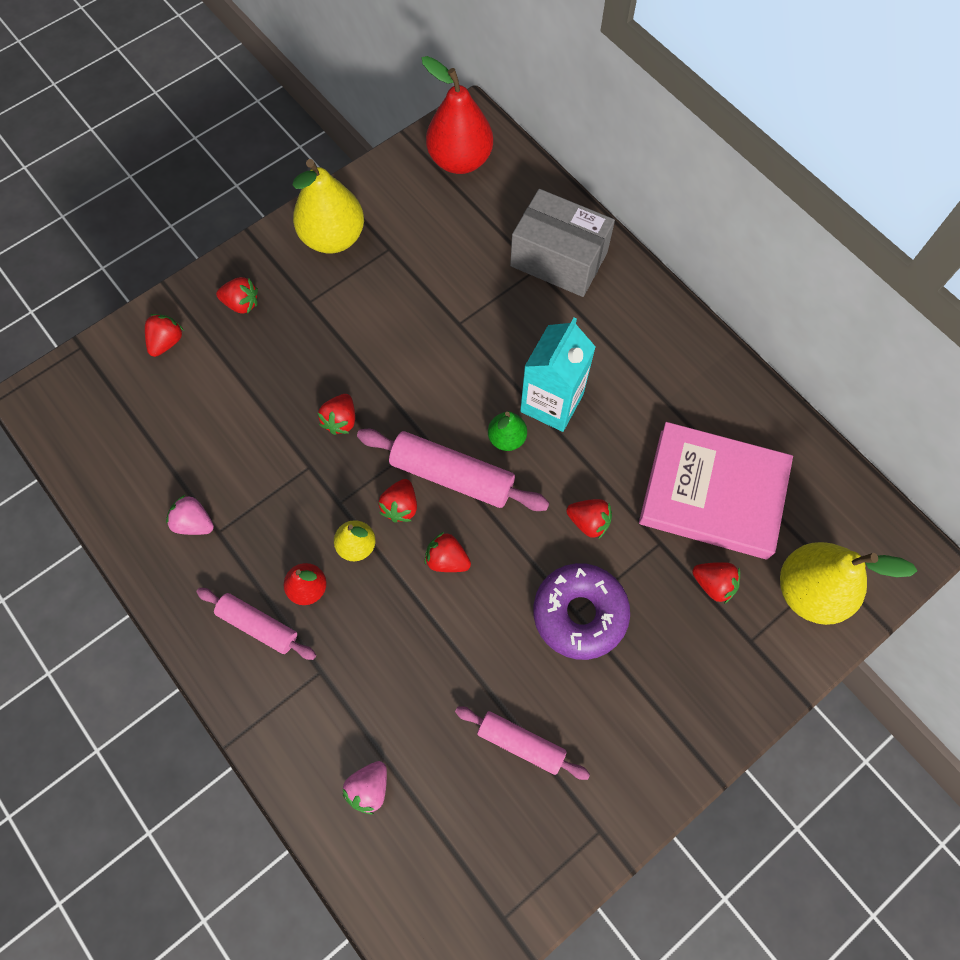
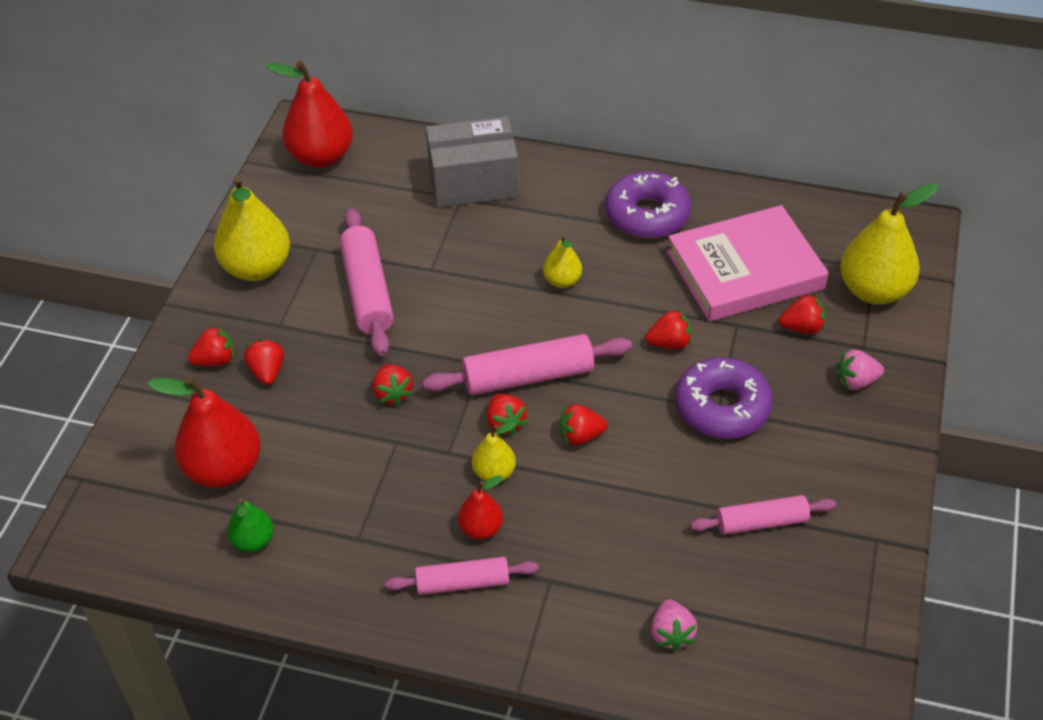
camera: 35 degrees left, 20 degrees down
(167, 342) = (168, 428): red strawberry -> red strawberry (267, 372)
(176, 404) = (223, 469): none -> red pear
(194, 523) = (328, 545): pink strawberry -> pink strawberry (856, 381)
(395, 313) = (367, 291): none -> pink rolling pin
(506, 438) = (549, 325): green pear -> green pear (253, 541)
(552, 403) = (562, 281): turquoise carton -> yellow pear
(675, 383) = (647, 215): none -> purple donut

